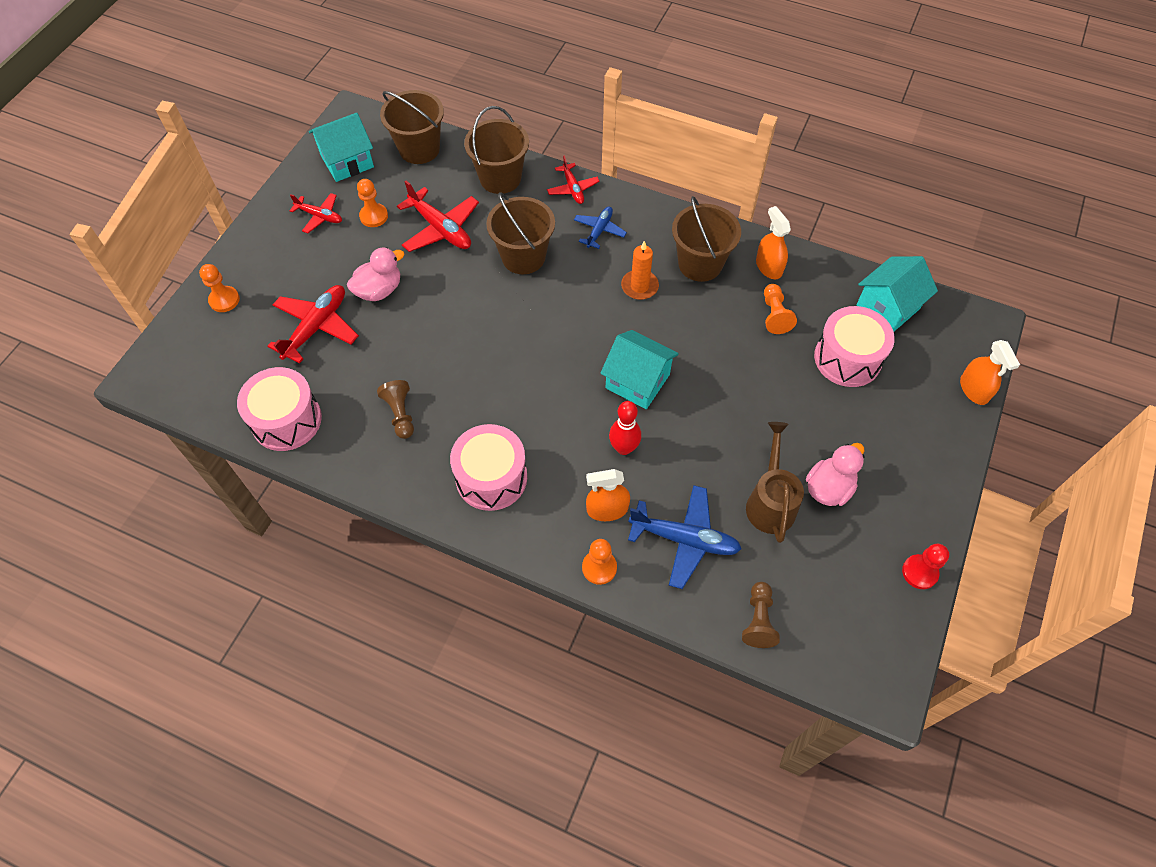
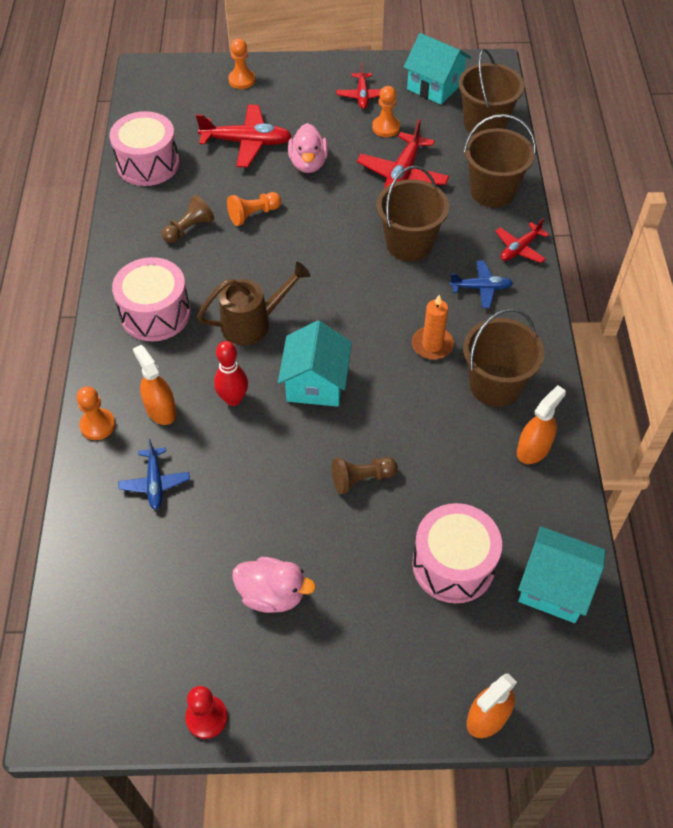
camera: 65 degrees right, 5 degrees down
(379, 290) = (308, 164): pink duck -> pink duck turned 60 degrees clockwise
(685, 539) = (155, 483): blue plane -> blue plane, size x0.60
(758, 620) = (91, 574): brown pawn -> brown pawn (361, 479)
(770, 502) = (230, 544): brown watering can -> brown watering can (253, 323)
(774, 315) = (470, 475): orange pawn -> orange pawn (253, 214)

